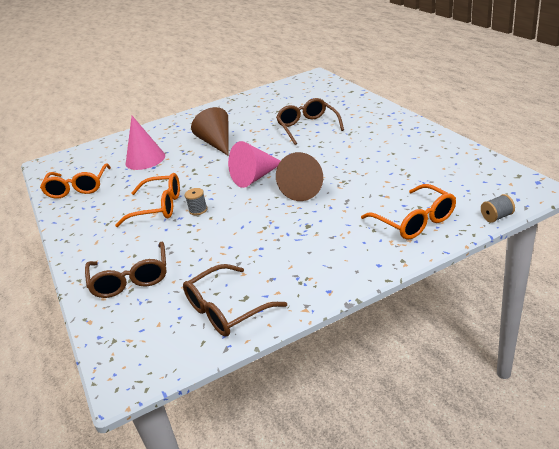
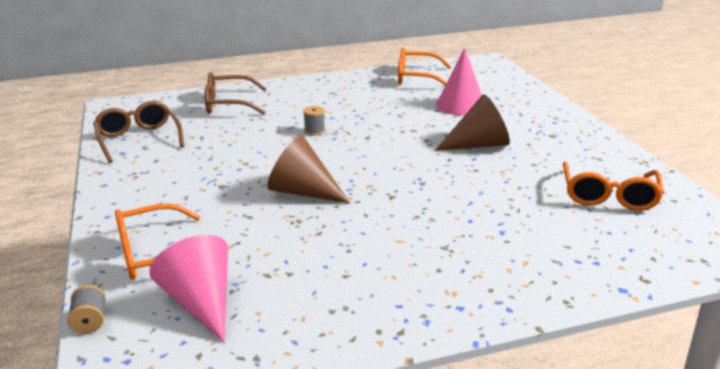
camera: 95 degrees right, 5 degrees down
(158, 207) = (340, 113): orange glasses -> orange glasses (608, 196)
(255, 177) = (360, 164): pink cone -> pink cone (201, 302)
(308, 127) = (491, 214): brown glasses -> none

